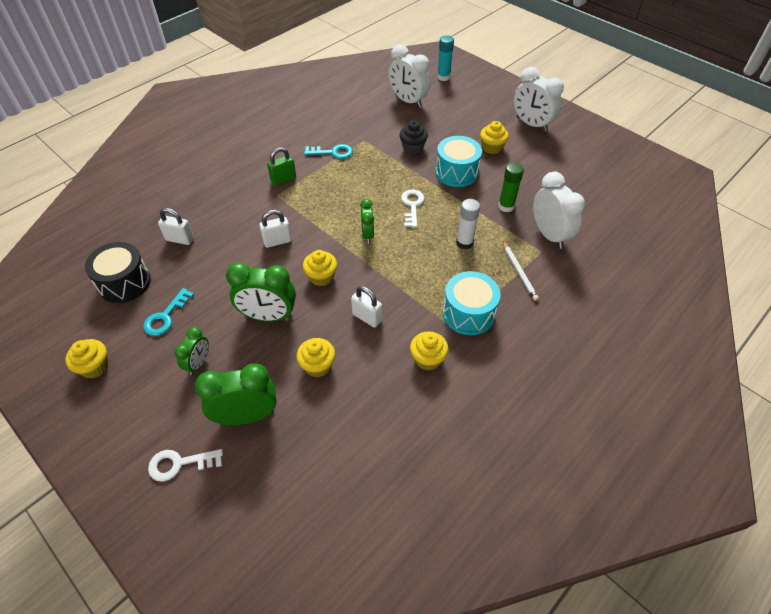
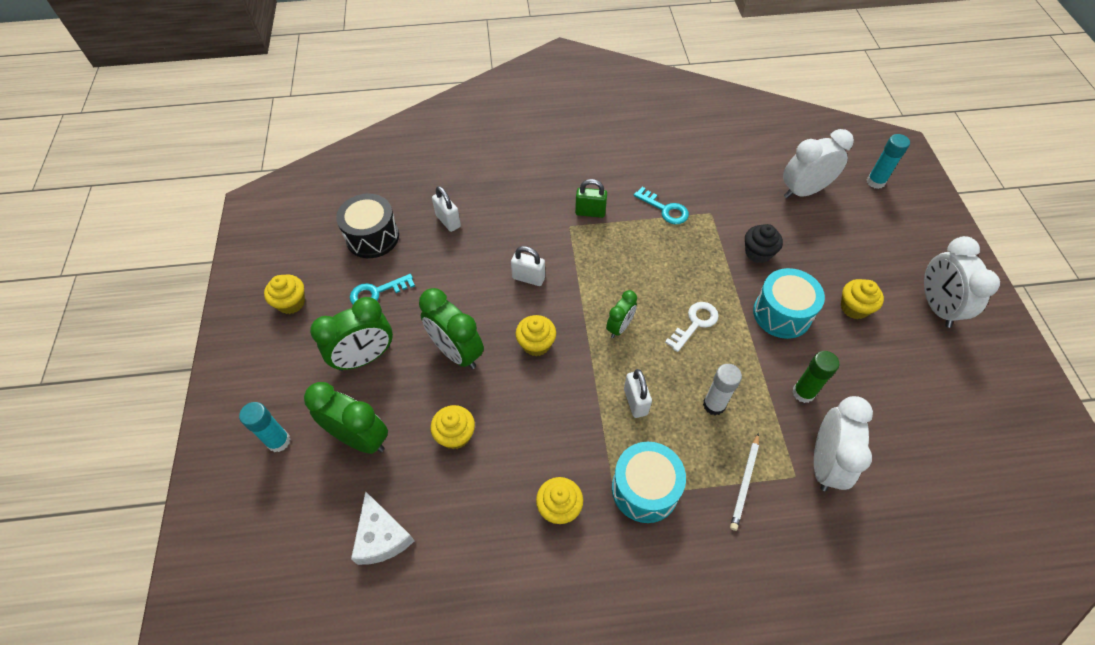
camera: 40 degrees right, 5 degrees up
(180, 464) = (278, 441): white key -> turquoise glue stick
(198, 363) = (365, 357): green clock -> green clock, size x1.74
(325, 463) = (381, 536): none -> white cheese
(367, 317) = (541, 418): white padlock -> white padlock (635, 401)
(408, 101) = (803, 191): white clock -> white clock turned 75 degrees clockwise

